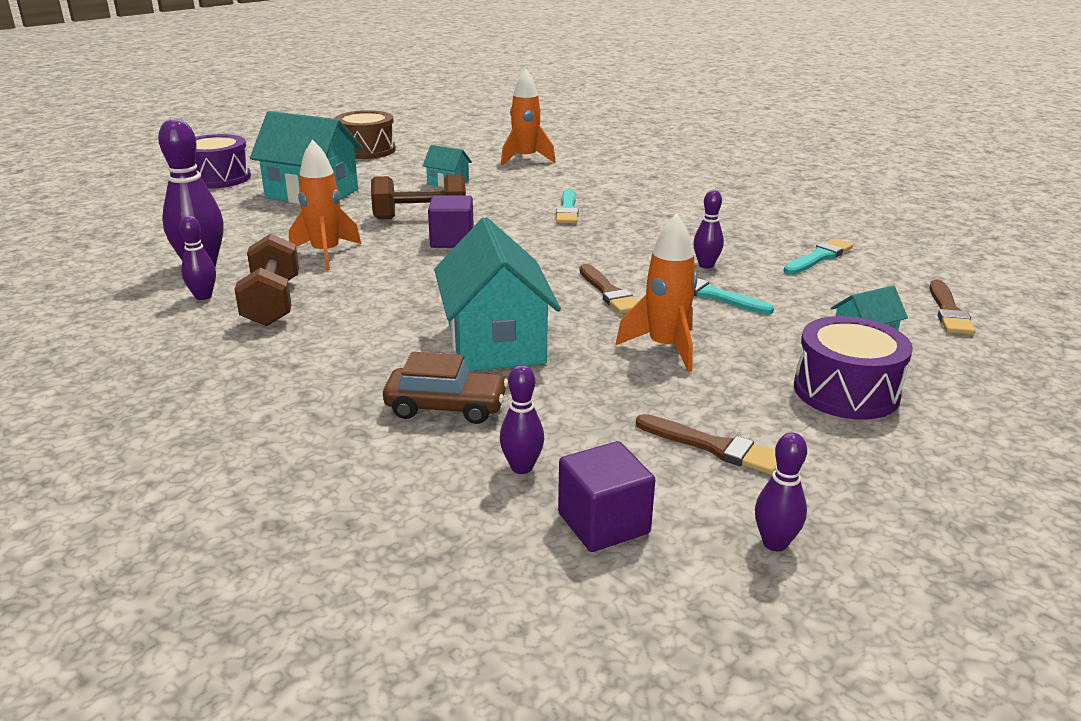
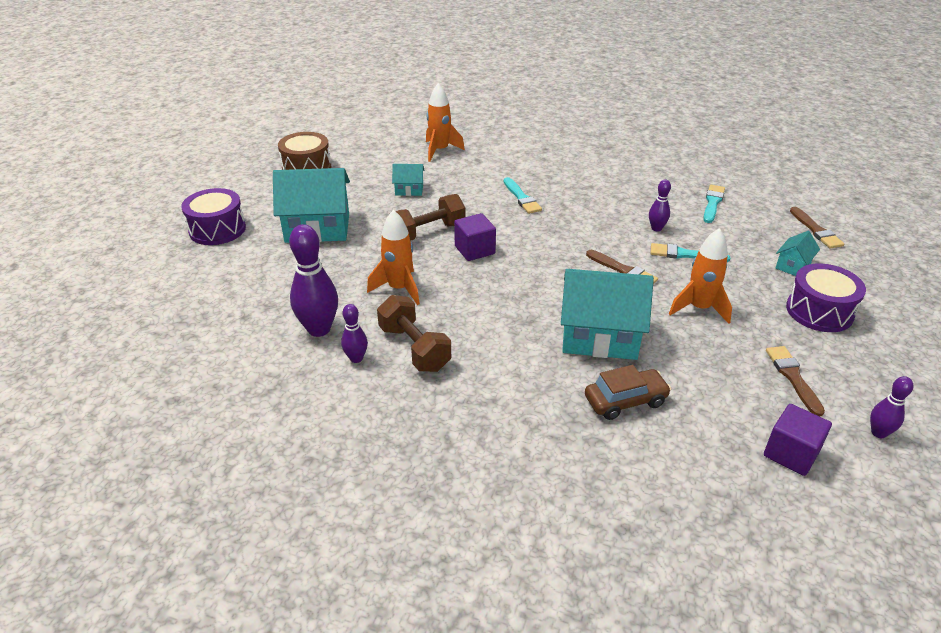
camera: 25 degrees left, 10 degrees up
(495, 343) = (599, 337): turquoise house -> turquoise house turned 45 degrees counterclockwise
(522, 467) = (713, 431): purple bowling pin -> none
(713, 447) = (793, 377): brown brush -> brown brush turned 105 degrees counterclockwise

